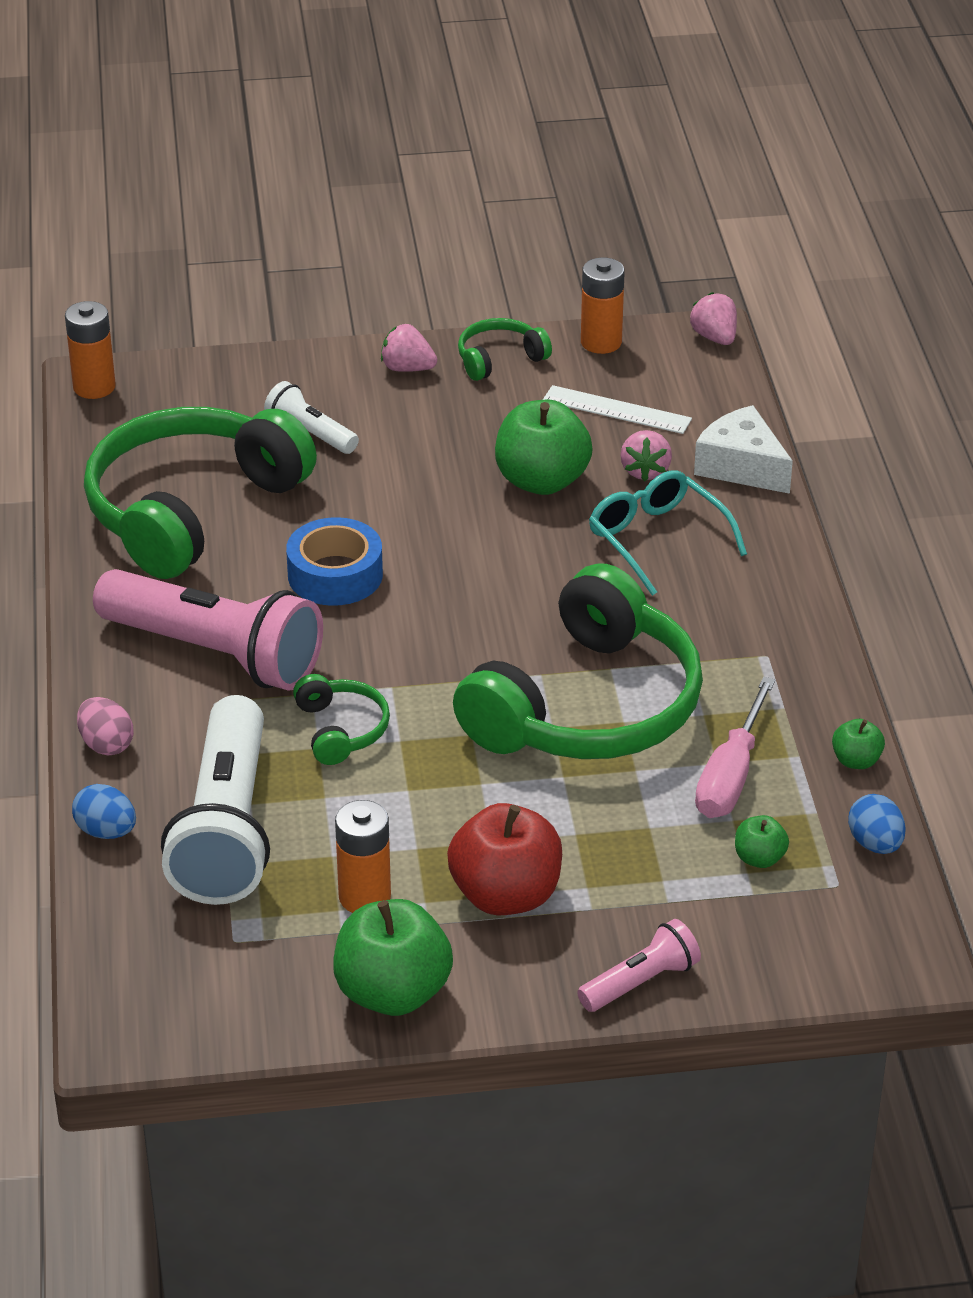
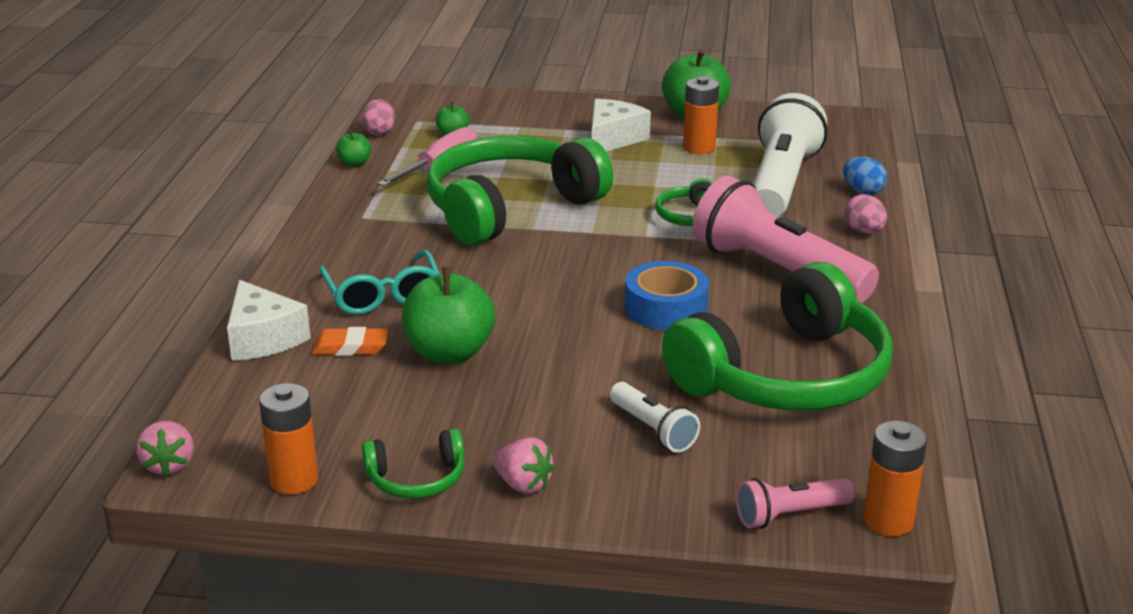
camera: 165 degrees left, 10 degrees down
(506, 895) = (613, 139): red apple -> white cheese
(616, 410) = (334, 405): white ruler -> none
(640, 982) = (555, 104): pink flashlight -> pink flashlight (790, 515)
(645, 471) = (350, 347): pink strawberry -> orange eraser
(875, 844) = (379, 132): blue egg -> pink egg

